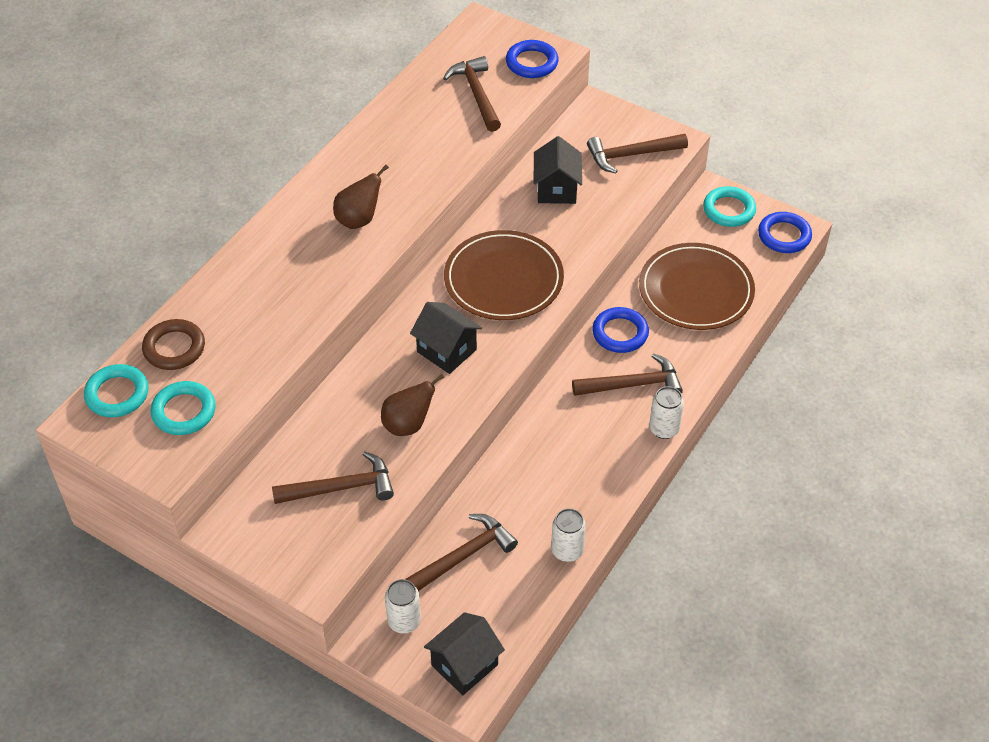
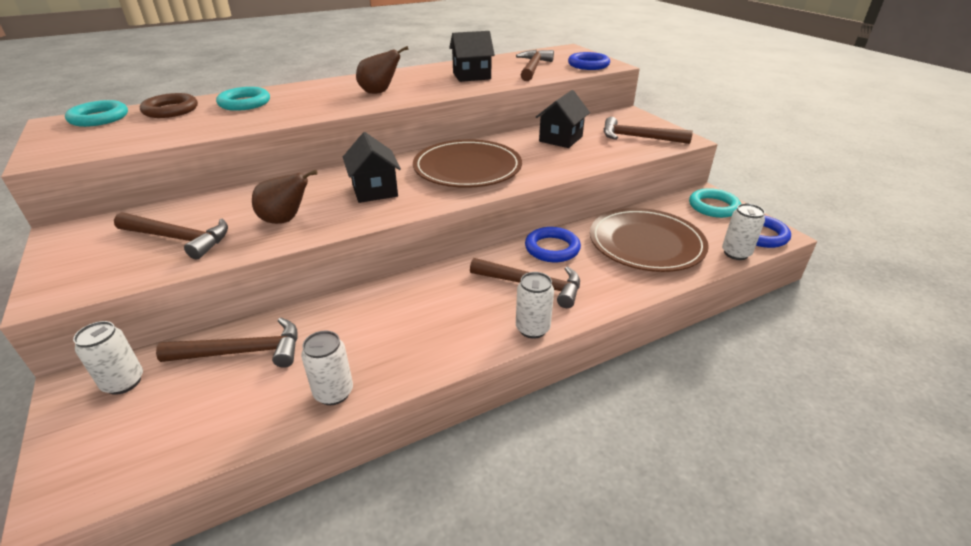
camera: 30 degrees right, 15 degrees down
(184, 411) = (115, 135): turquoise ring -> turquoise ring (244, 103)
(464, 665) = (109, 455): black house -> black house (471, 76)
(774, 270) = (736, 253): none -> white can

